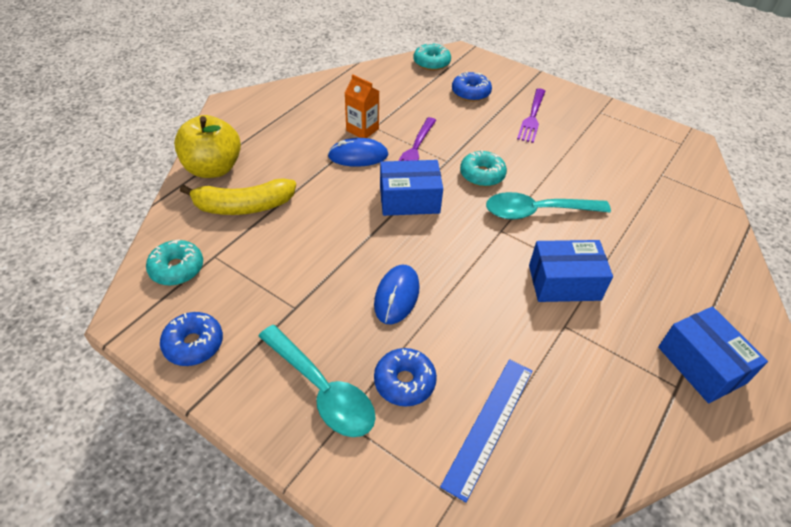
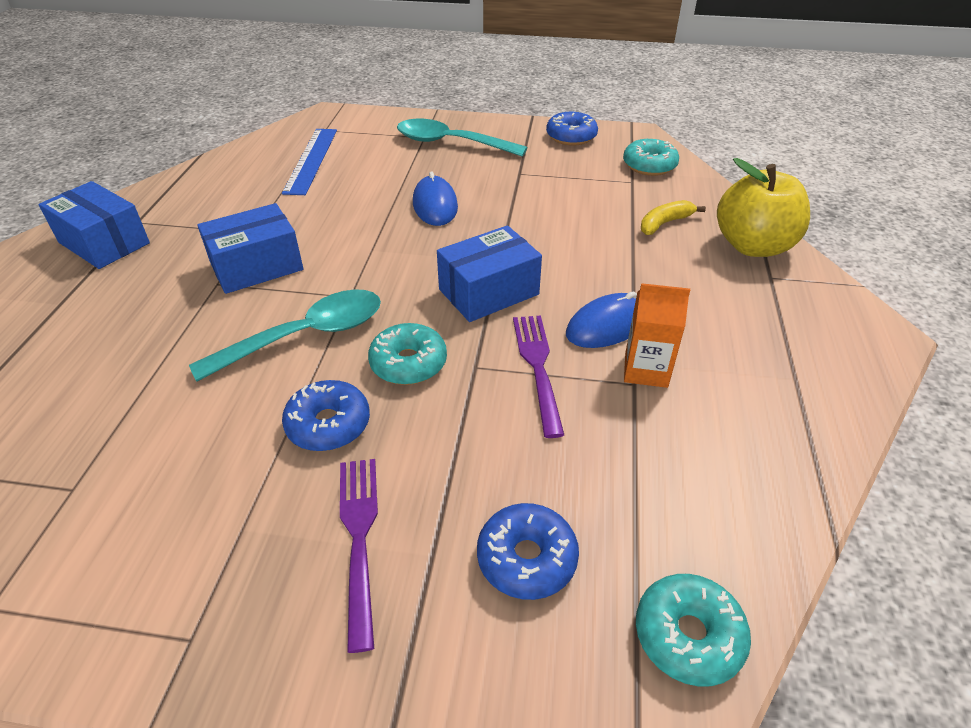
camera: 155 degrees right, 5 degrees down
(243, 206) = (664, 223): yellow banana -> yellow banana, size x0.56
(404, 382) = (390, 162): blue donut -> blue donut (328, 424)

